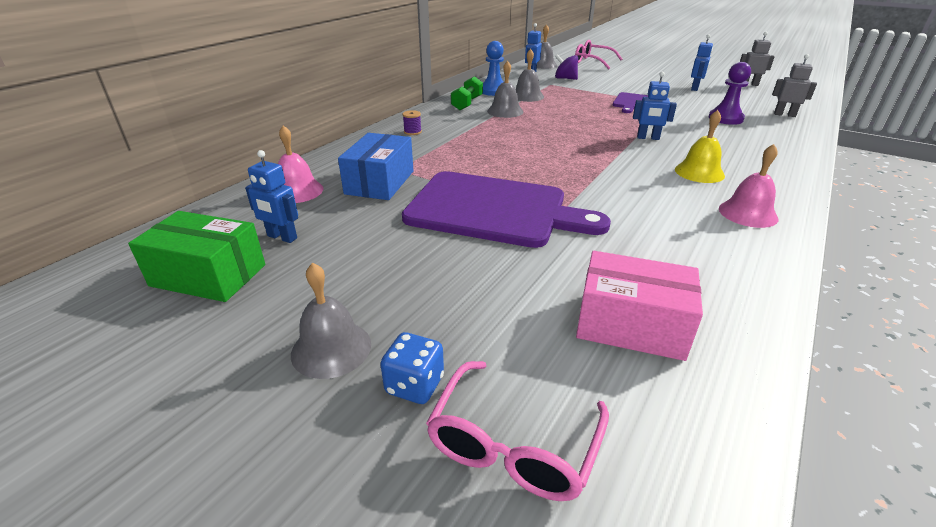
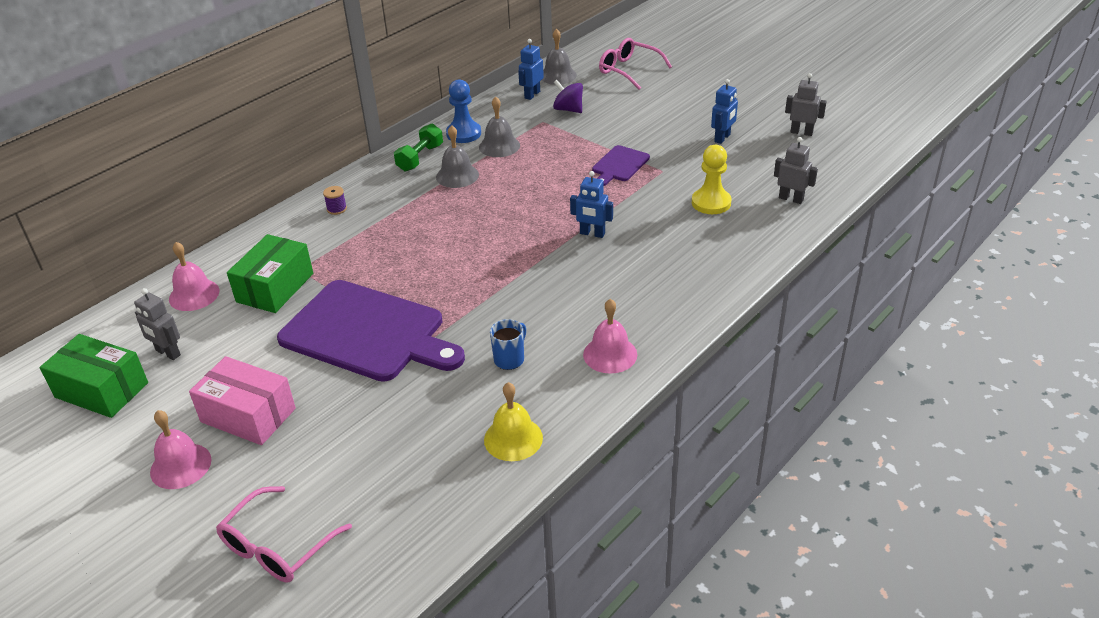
camera: 10 degrees right, 5 degrees up
(282, 237) = (168, 353): blue robot -> grey robot
(331, 348) = (180, 465): grey bell -> pink bell
(380, 182) = (275, 287): blue box -> green box
(414, 385) = (230, 499): blue dice -> none
(631, 325) = (415, 465): pink box -> pink box (248, 415)
(654, 222) = (509, 359): none -> blue mug
(699, 172) = (607, 293): yellow bell -> yellow bell (513, 438)
(725, 118) = (711, 203): purple pawn -> yellow pawn

